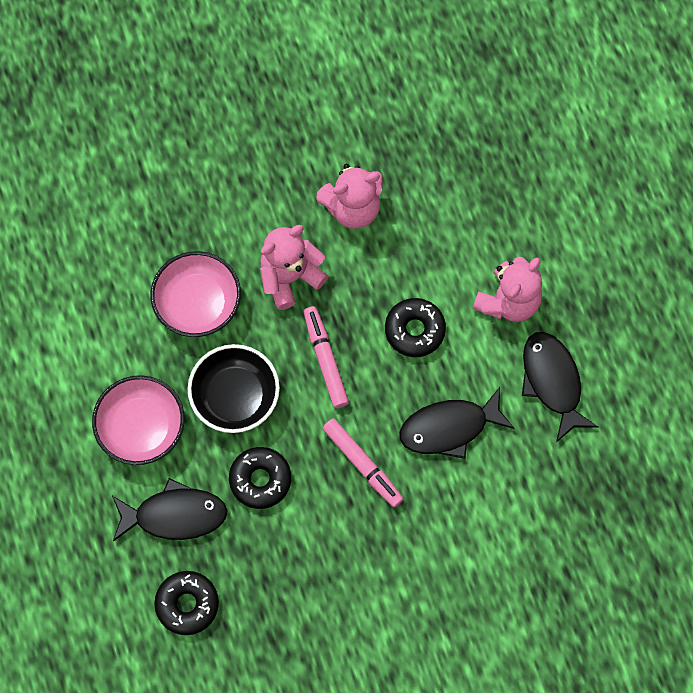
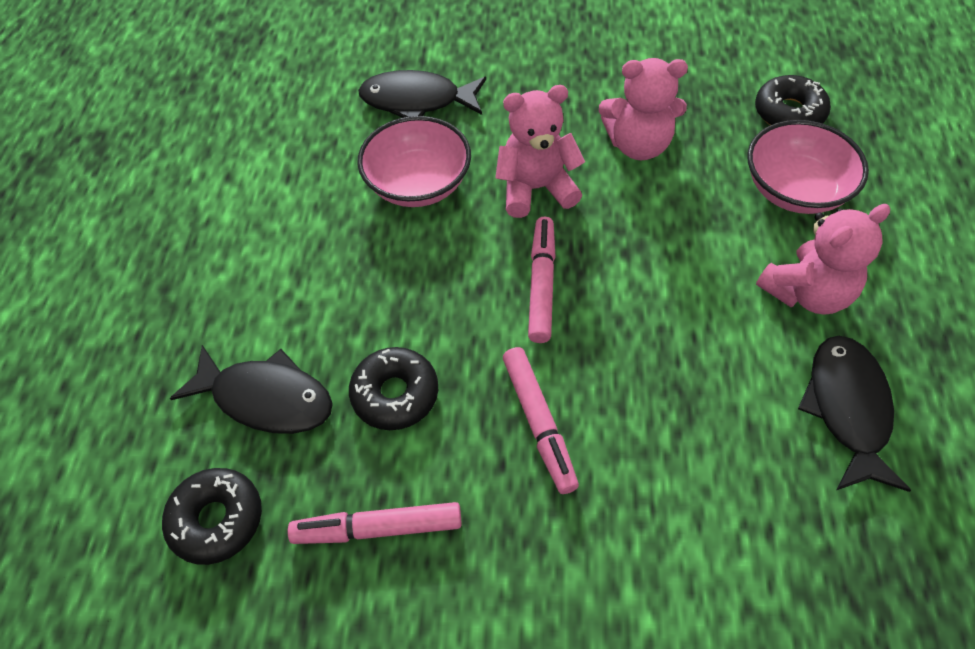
camera: 25 degrees right, 15 degrees down
(141, 427) = (285, 286): pink bowl -> pink bowl (795, 189)
(235, 396) = (412, 289): black bowl -> none
(291, 570) = (378, 528): none -> pink marker
(414, 330) = (669, 287): black donut -> black donut (789, 113)
(449, 428) = (678, 418): black fish -> black fish (417, 101)

